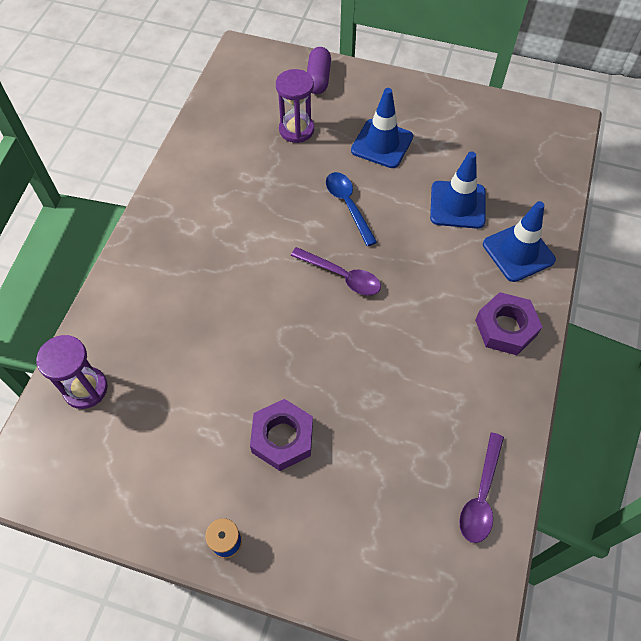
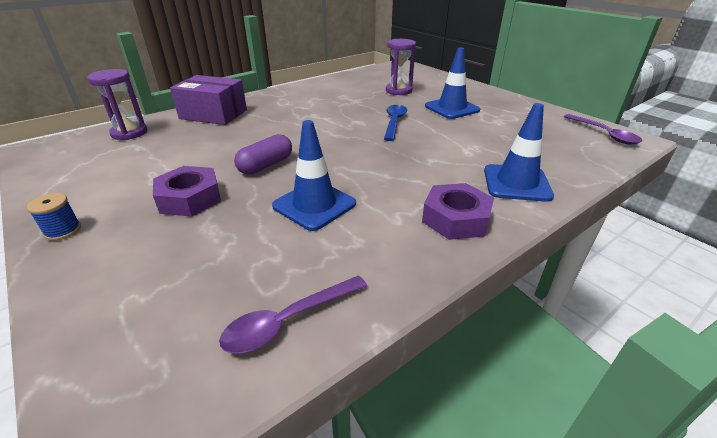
camera: 35 degrees right, 25 degrees down
(137, 298) = (213, 114): none -> purple box
(318, 79) = (437, 80): purple capsule -> purple capsule (266, 165)
(342, 276) = (348, 146): purple spoon -> purple spoon (604, 134)
(457, 205) = (483, 145): blue traffic cone -> blue traffic cone (314, 205)

